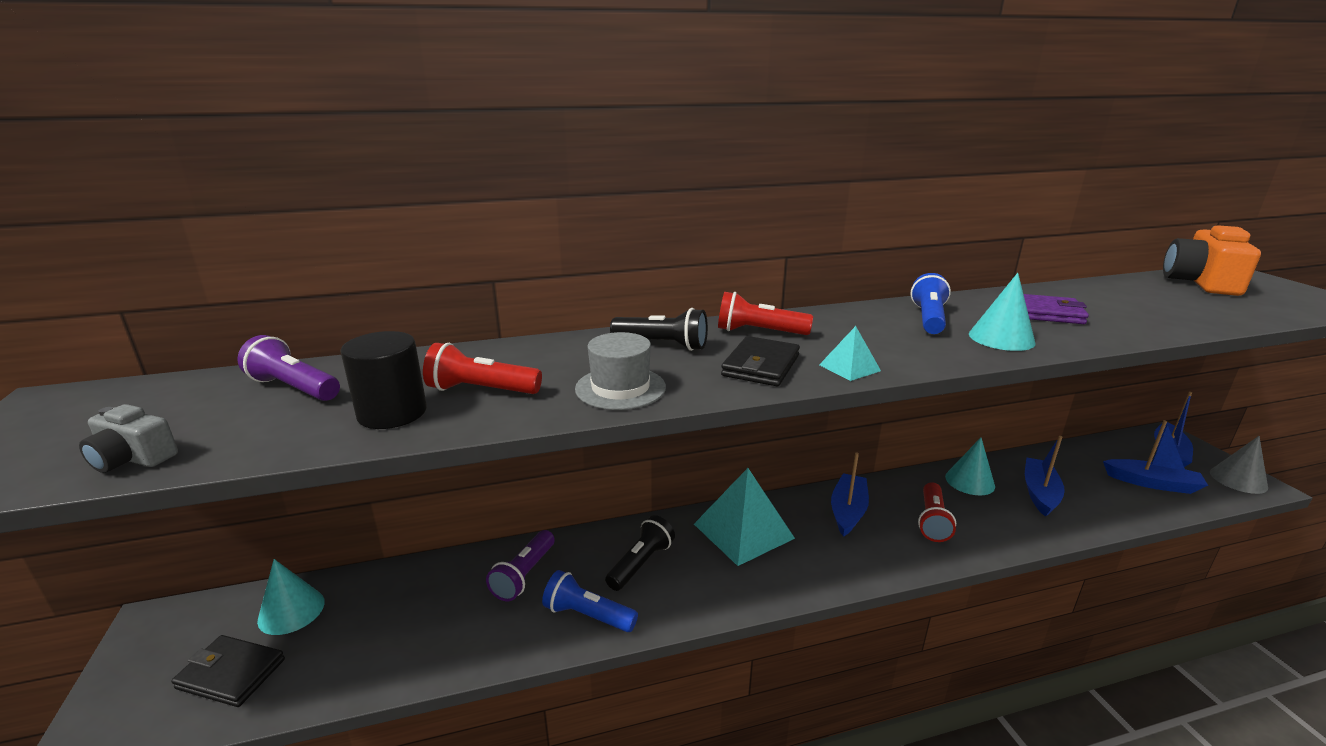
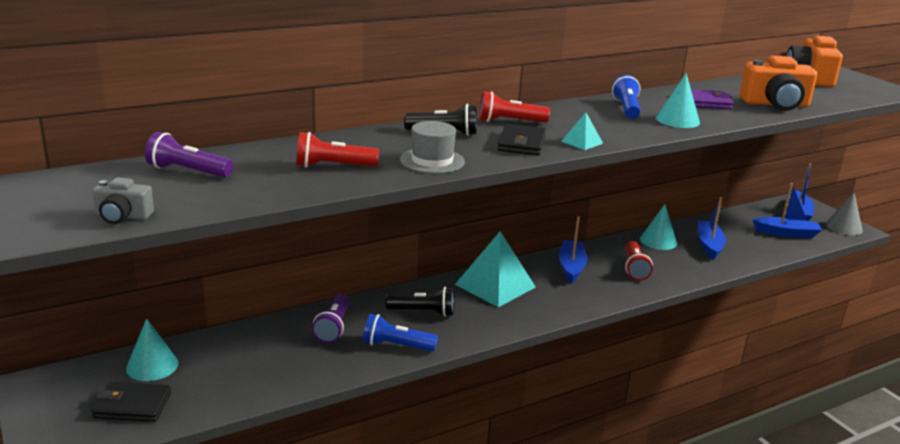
camera: 15 degrees left, 0 degrees up
(392, 413) = (281, 182): black cylinder -> none
(641, 563) = (423, 312): black flashlight -> black flashlight turned 75 degrees clockwise
(1153, 319) = (775, 104): none -> orange camera

